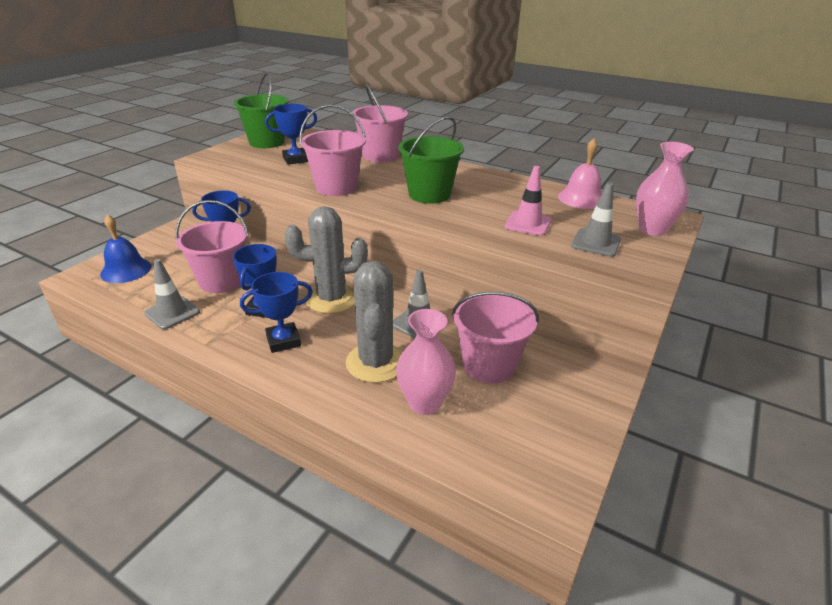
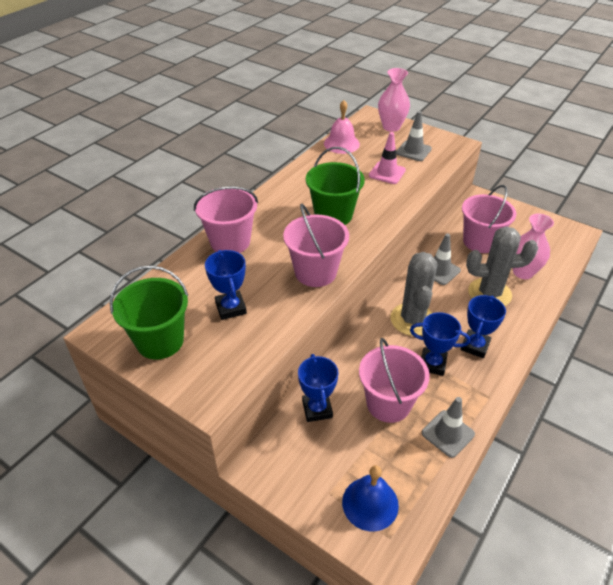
camera: 85 degrees left, 10 degrees up
(283, 341) = (475, 346): blue trophy -> blue trophy turned 45 degrees clockwise

